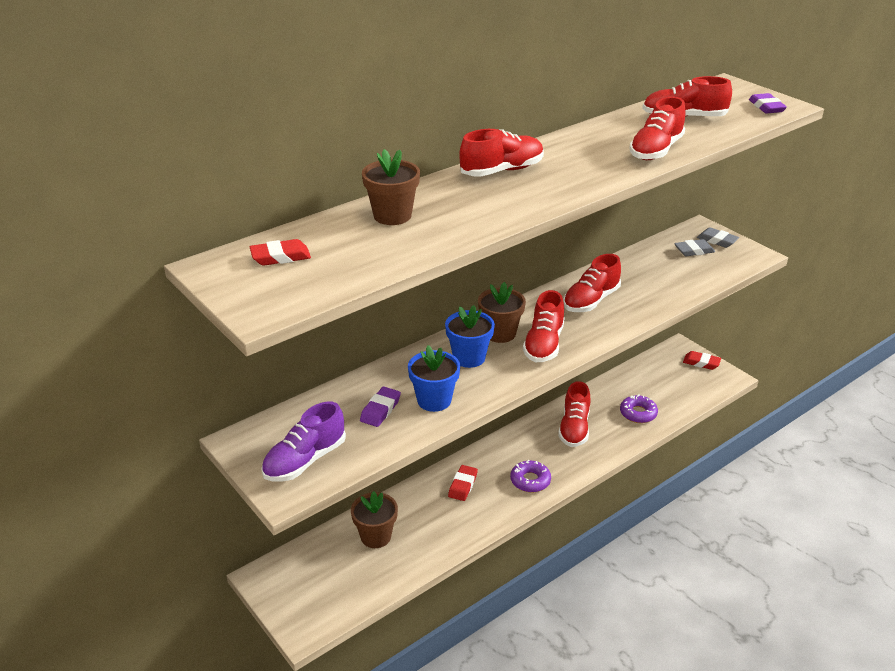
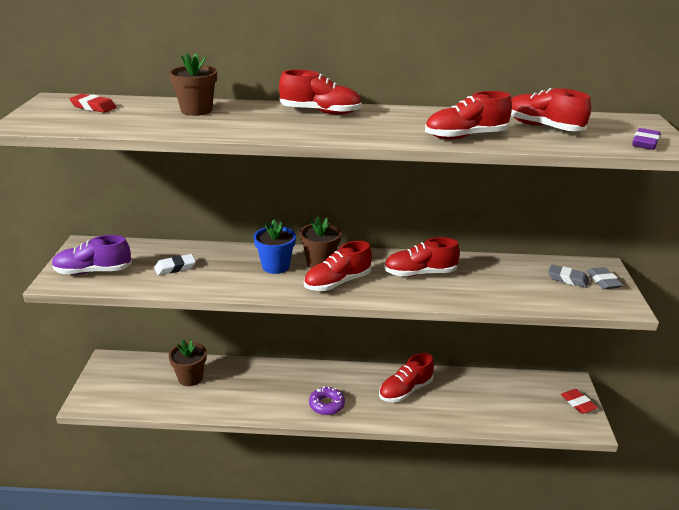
camera: 40 degrees right, 5 degrees down
(380, 410) = (175, 267): purple eraser -> white eraser
(434, 400) = (212, 278): blue flower pot -> none
(463, 485) = (280, 381): red eraser -> none
(638, 413) = (470, 408): purple donut -> none

